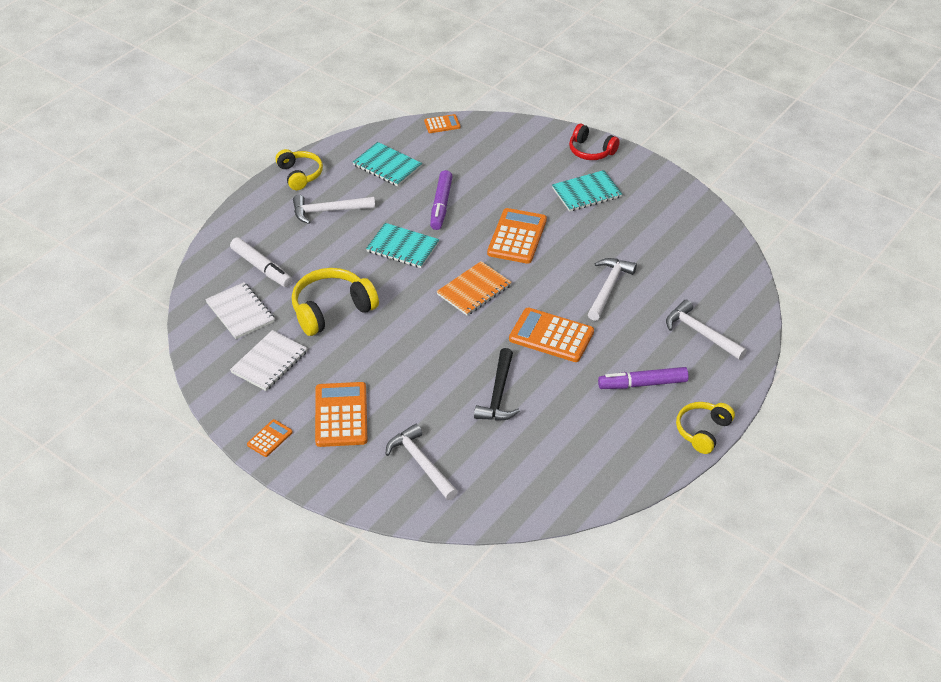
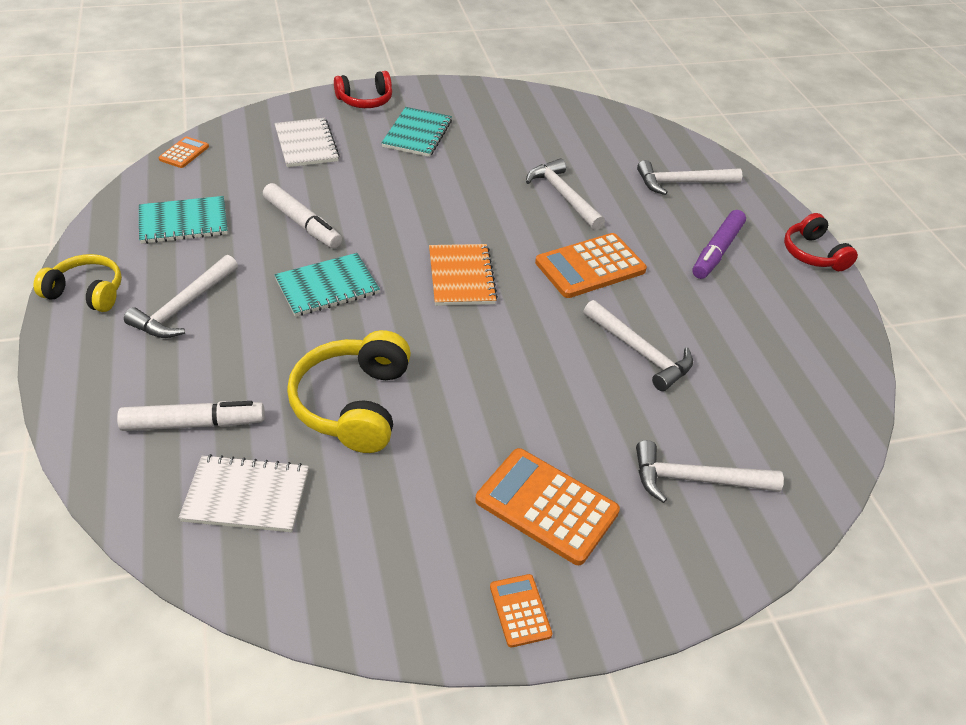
camera: 55 degrees left, 0 degrees up
(269, 362) = (376, 522): white notebook -> white notebook (306, 144)
(441, 205) = (302, 223): purple marker -> white marker
(498, 394) = (640, 352): black hammer -> white hammer
(517, 237) = (420, 205): orange calculator -> none
(702, 431) = (813, 254): yellow headphones -> red headphones

